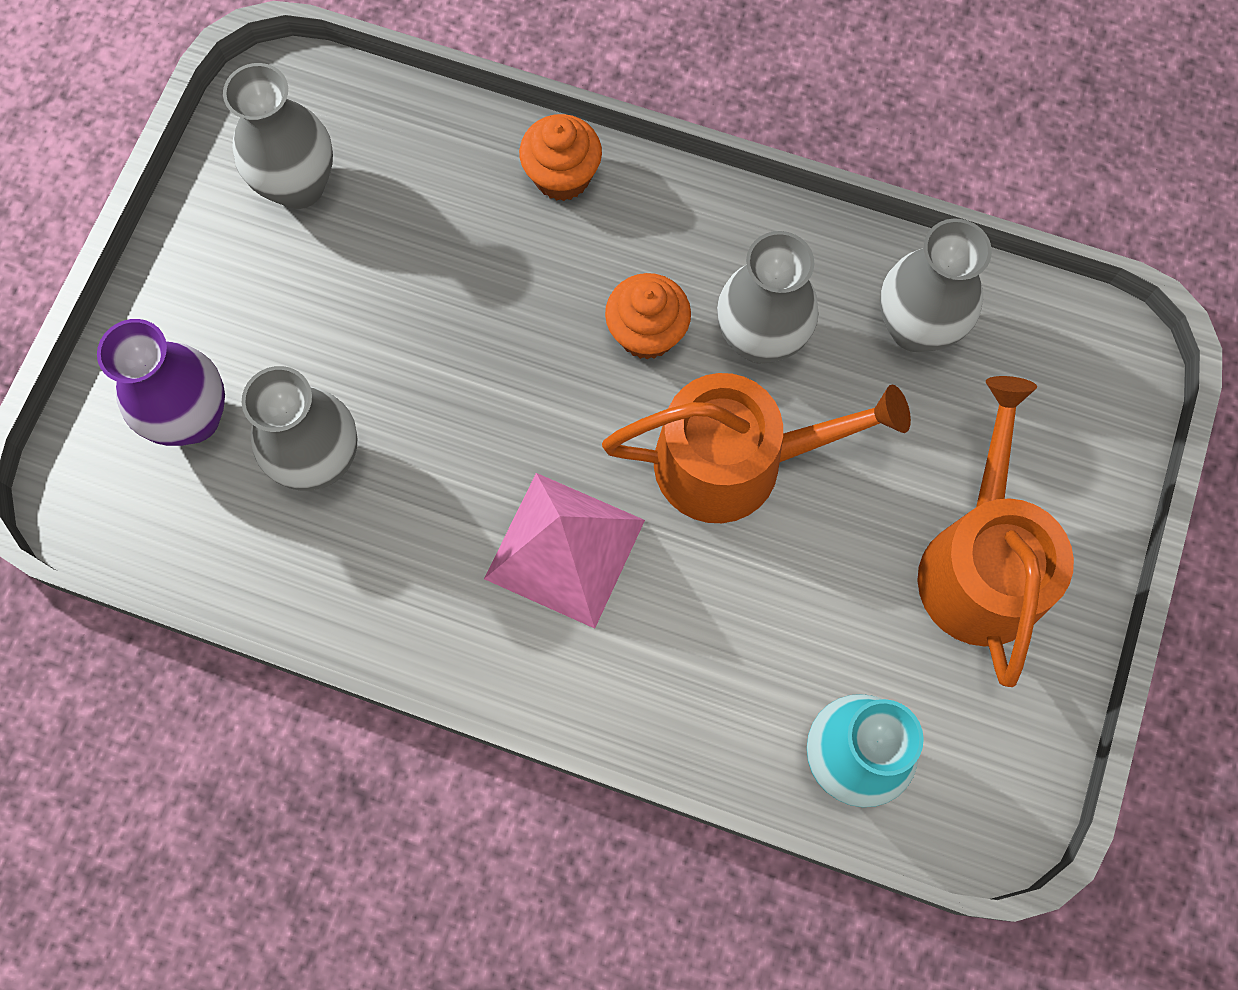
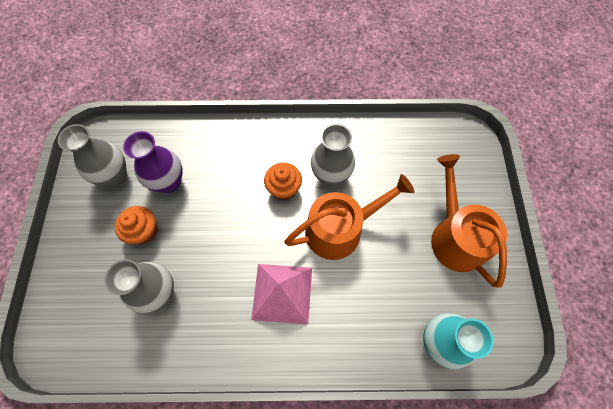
camera: 20 degrees left, 5 degrees down
(193, 418) = (94, 293): purple vase -> purple vase (169, 182)
(562, 176) = (227, 137): orange cupcake -> orange cupcake (144, 231)
(915, 327) = (389, 151): grey vase -> none

